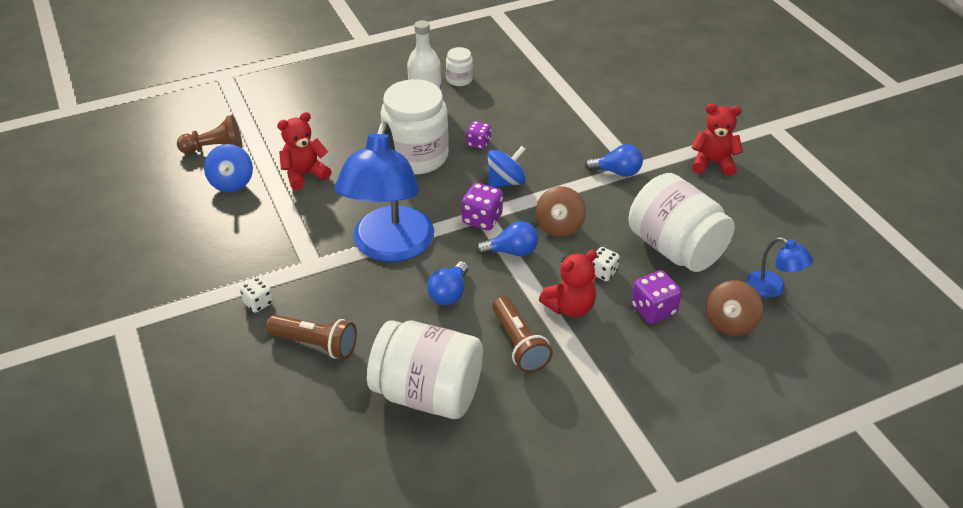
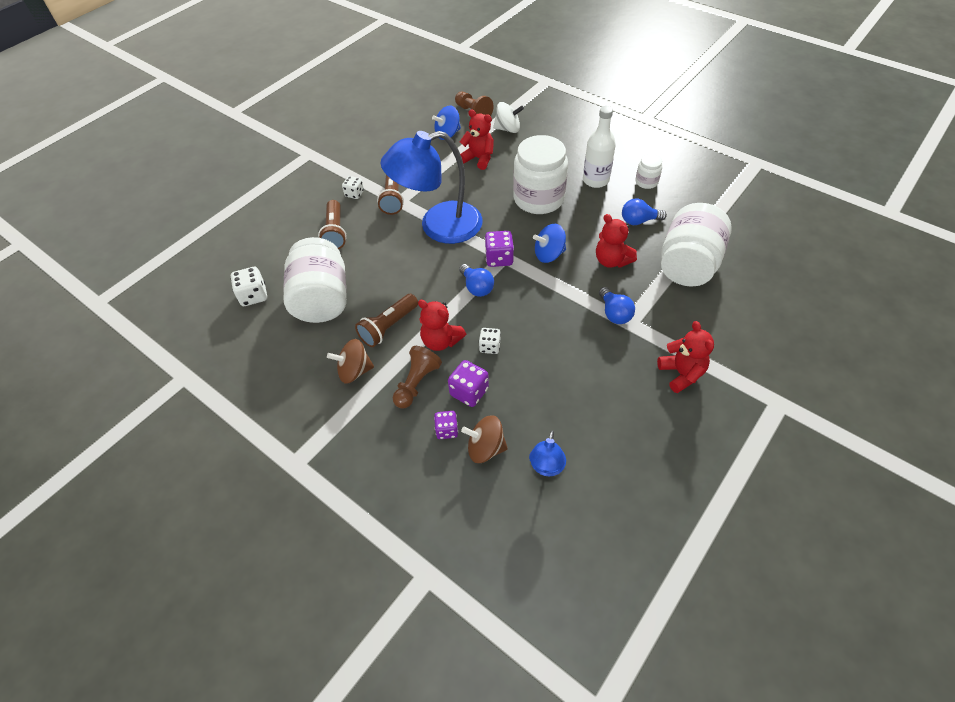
camera: 65 degrees right, 10 degrees up
(276, 134) = (508, 129): none -> white spinning top
(302, 270) = (393, 198): none -> brown flashlight
(365, 466) = (253, 296): none -> white dice
(449, 293) = (414, 272): blue light bulb -> blue light bulb (639, 221)
(478, 143) = (580, 223): purple dice -> purple dice (447, 430)
(506, 182) = (549, 254): blue spinning top -> blue spinning top turned 135 degrees clockwise
(548, 145) = (611, 260): none -> red teddy bear
(559, 226) = (522, 303): brown spinning top -> brown spinning top (354, 371)
(617, 347) = (416, 383): none -> brown pawn
(675, 248) = (548, 383): white jar -> white jar (688, 265)

